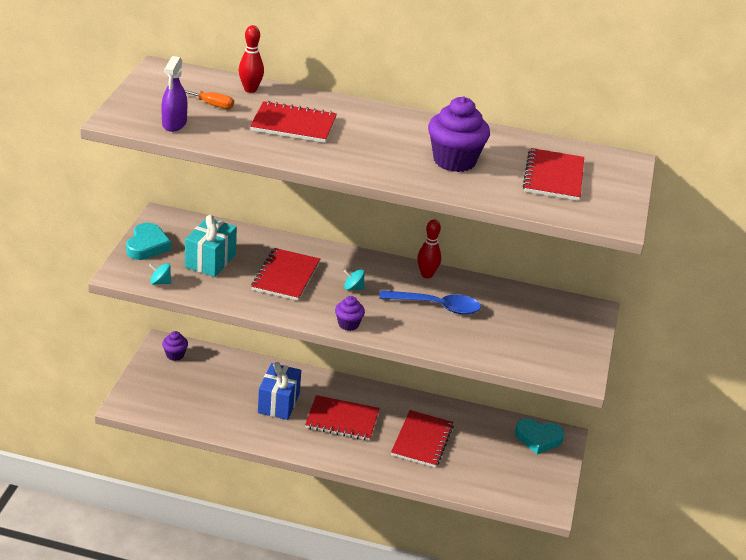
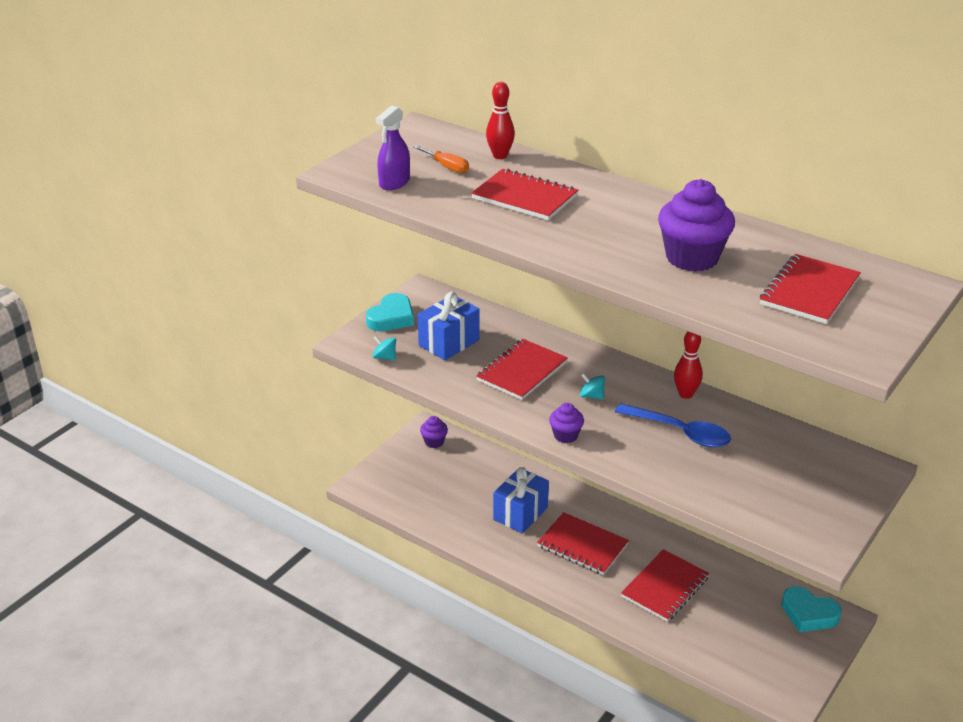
camera: 25 degrees right, 0 degrees up
(210, 261) = (449, 343): turquoise gift -> blue gift

